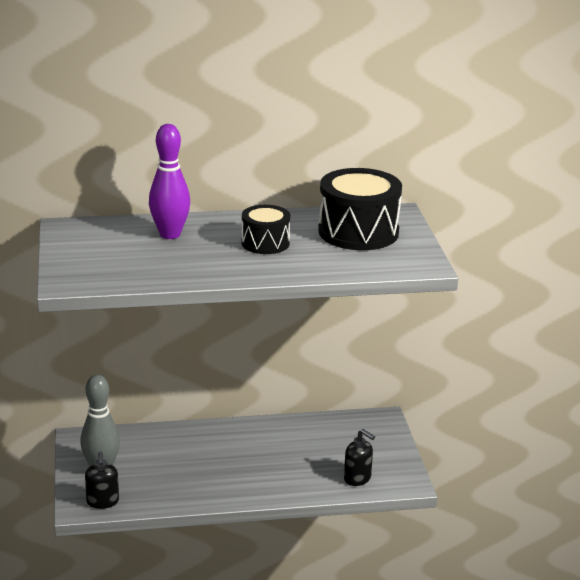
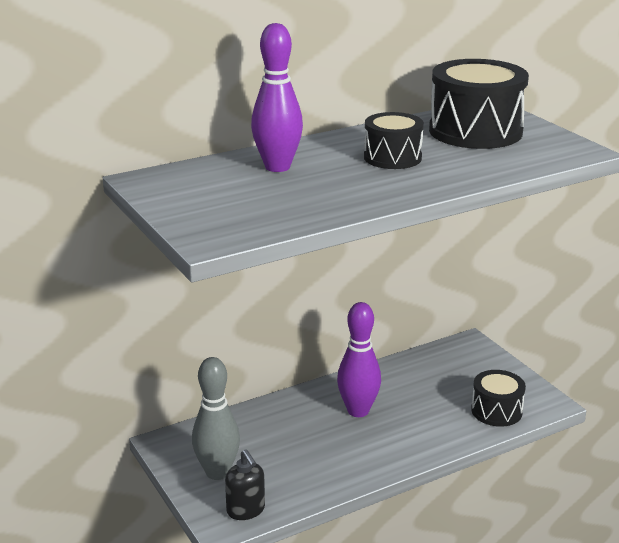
camera: 20 degrees left, 0 degrees up
(243, 450) = (358, 411): none -> purple bowling pin
(357, 478) = (496, 411): black soap dispenser -> black drum

